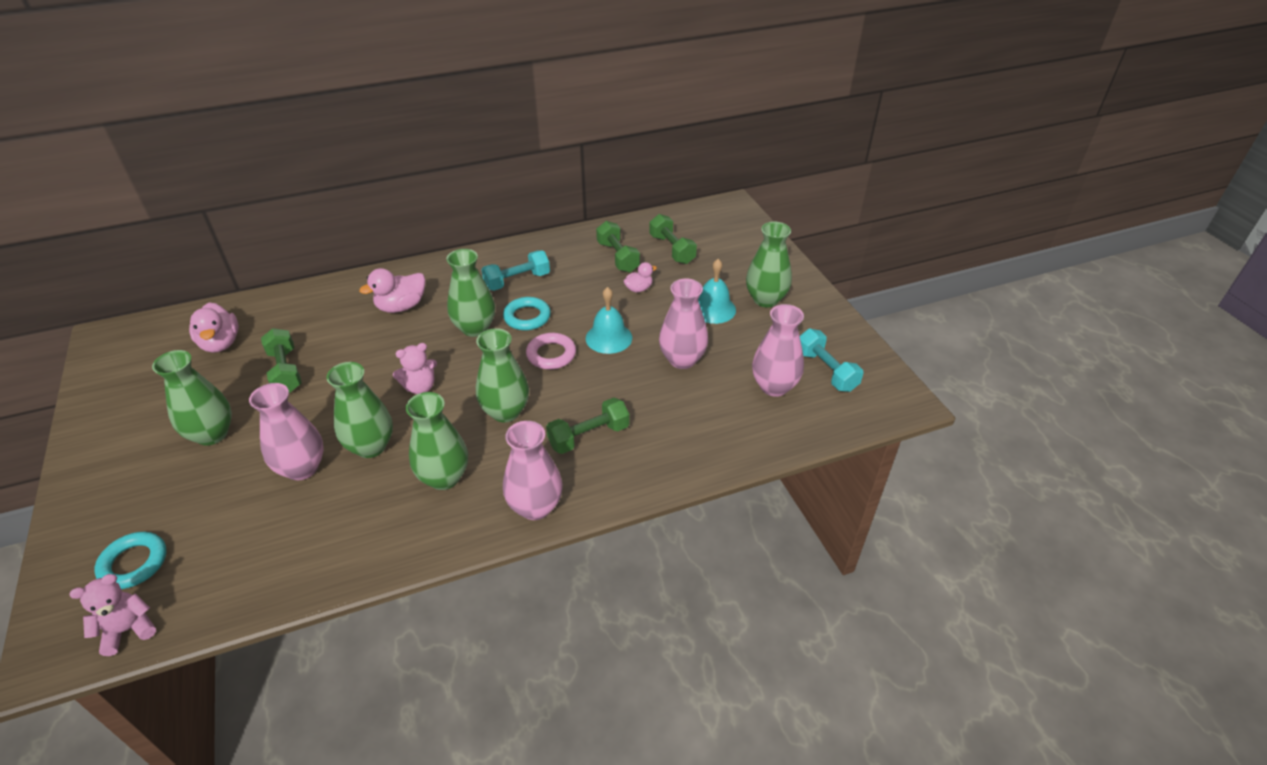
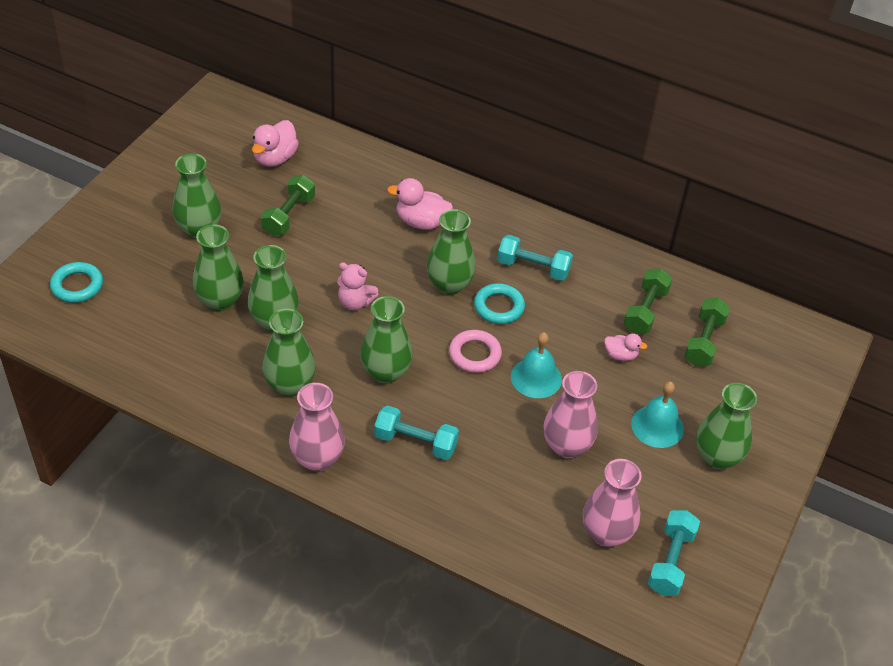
camera: 45 degrees right, 5 degrees up
(128, 629) = (37, 326): pink teddy bear -> none
(302, 468) = (220, 301): pink vase -> green vase
(589, 436) = (415, 442): green dumbbell -> turquoise dumbbell

